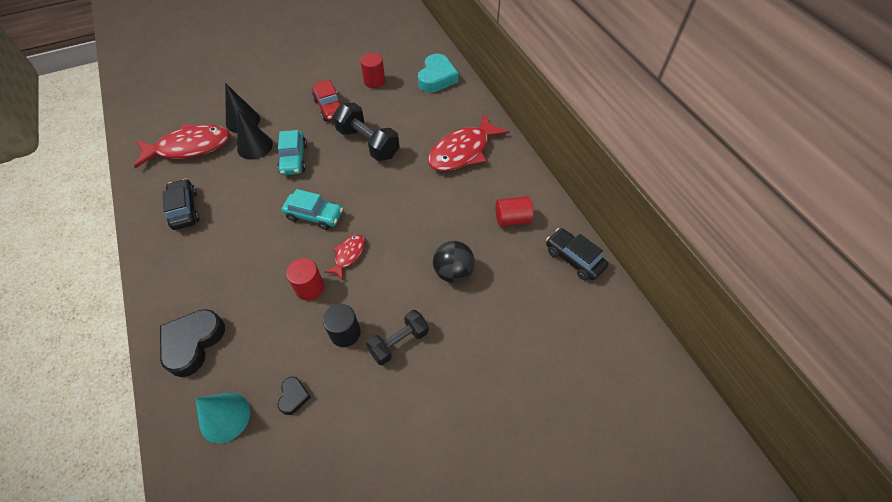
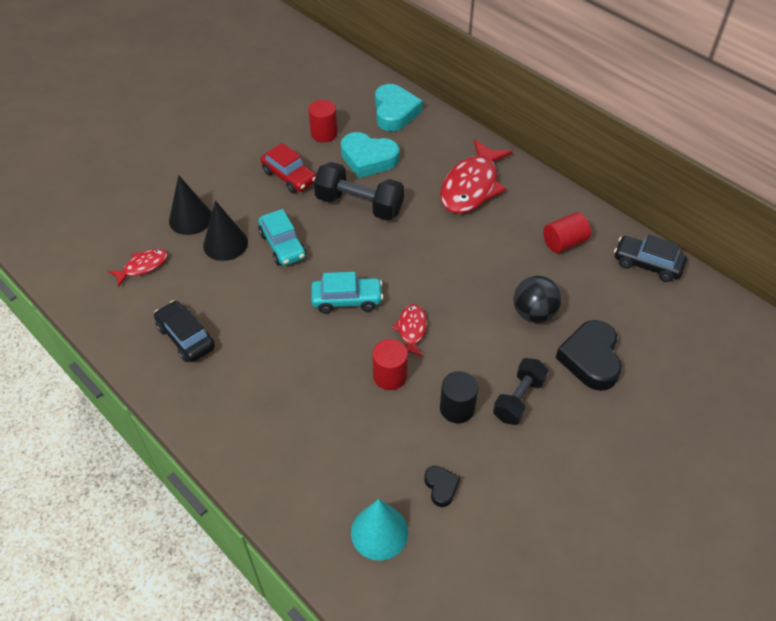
camera: 20 degrees left, 5 degrees down
(189, 147) = (143, 266): red fish -> red fish, size x0.50
(193, 343) = (294, 473): black heart -> black heart (590, 359)
(395, 109) = (368, 159): none -> turquoise heart

